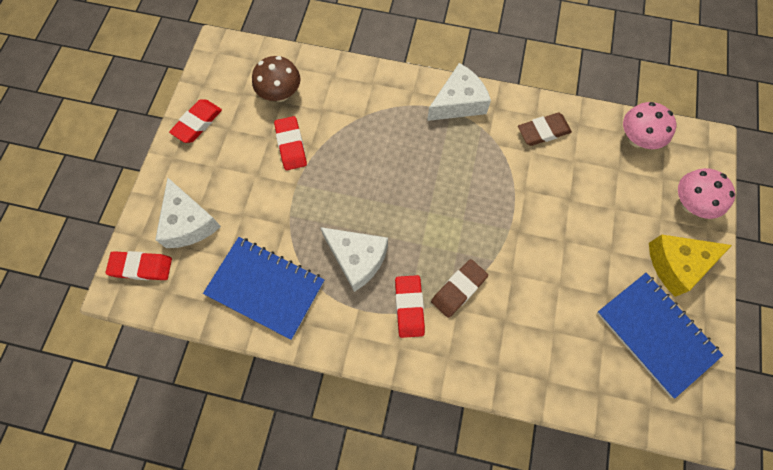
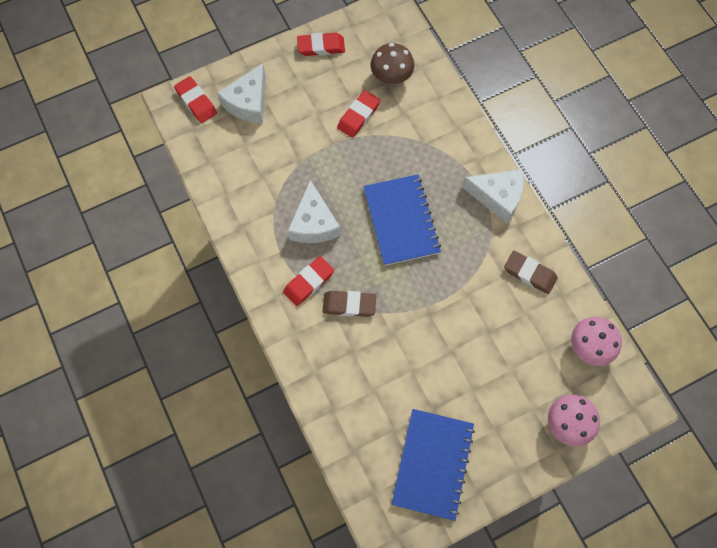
camera: 50 degrees right, 0 degrees up
(265, 288) = (245, 184): blue notebook -> blue notebook (401, 221)
(677, 264) = (504, 445): yellow cheese -> none

